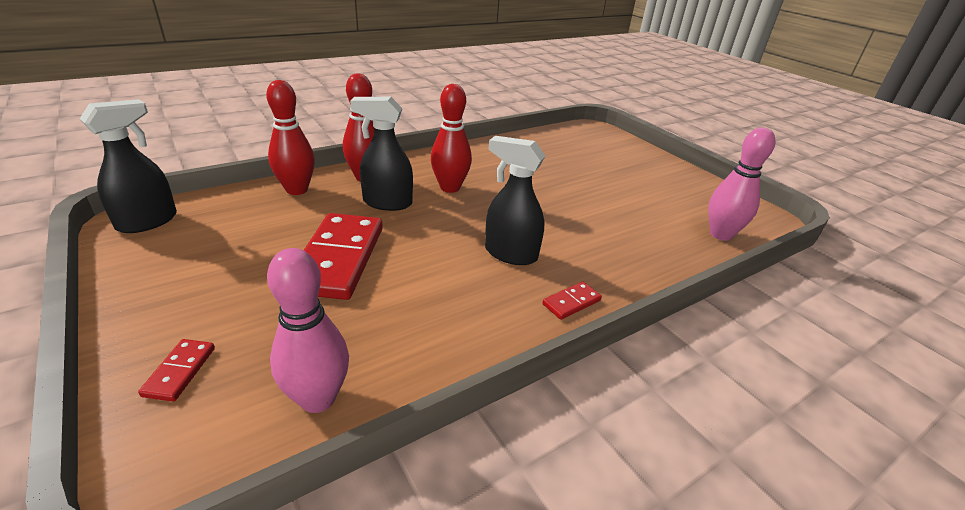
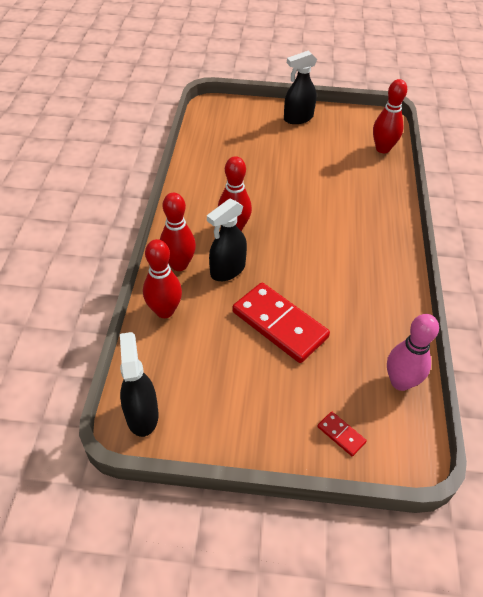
camera: 50 degrees left, 15 degrees up
(510, 253) = (334, 244): black spray bottle -> black spray bottle (298, 118)
(571, 302) = (395, 246): red domino -> none
(720, 234) = (382, 149): pink bowling pin -> red bowling pin

